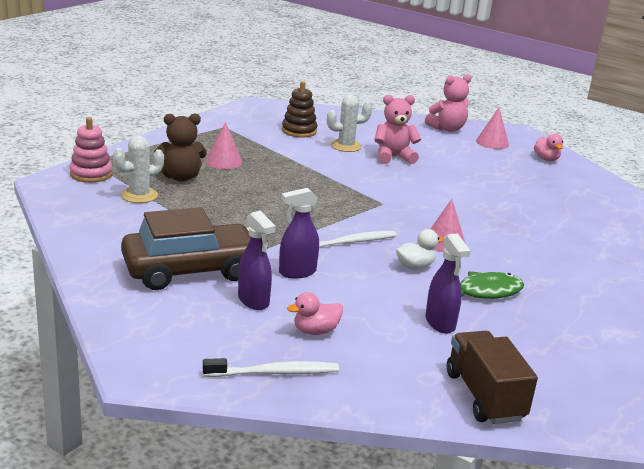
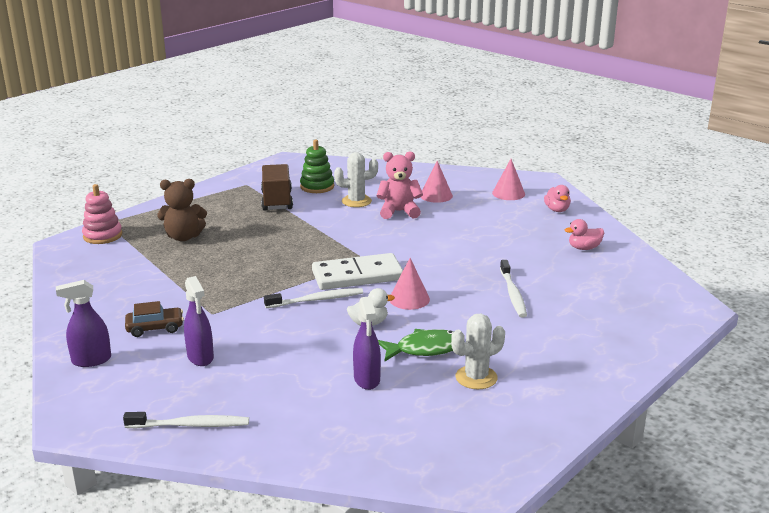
camera: 10 degrees right, 0 degrees up
(139, 195) = (138, 256): white cactus -> white cactus (476, 377)
(190, 270) = (155, 328): brown car -> brown car, size x0.47
(224, 161) = (231, 220): pink cone -> pink cone (436, 195)
(297, 272) = (252, 330): purple spray bottle -> purple spray bottle (91, 360)
(299, 131) = (317, 186): brown stacking toy -> green stacking toy
(315, 331) = (245, 386): pink duck -> pink duck (584, 248)
(381, 218) = (357, 275): none -> white domino
(447, 129) = (468, 180): pink teddy bear -> none
(484, 396) = (376, 450): brown truck -> brown truck (277, 201)
(544, 238) = (513, 294): none -> white toothbrush

